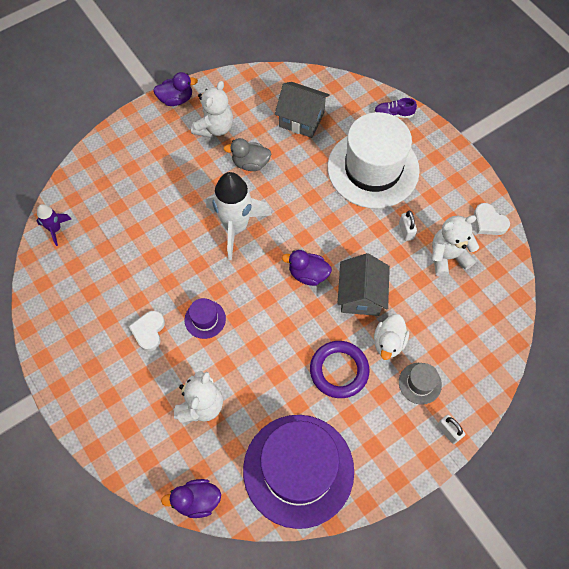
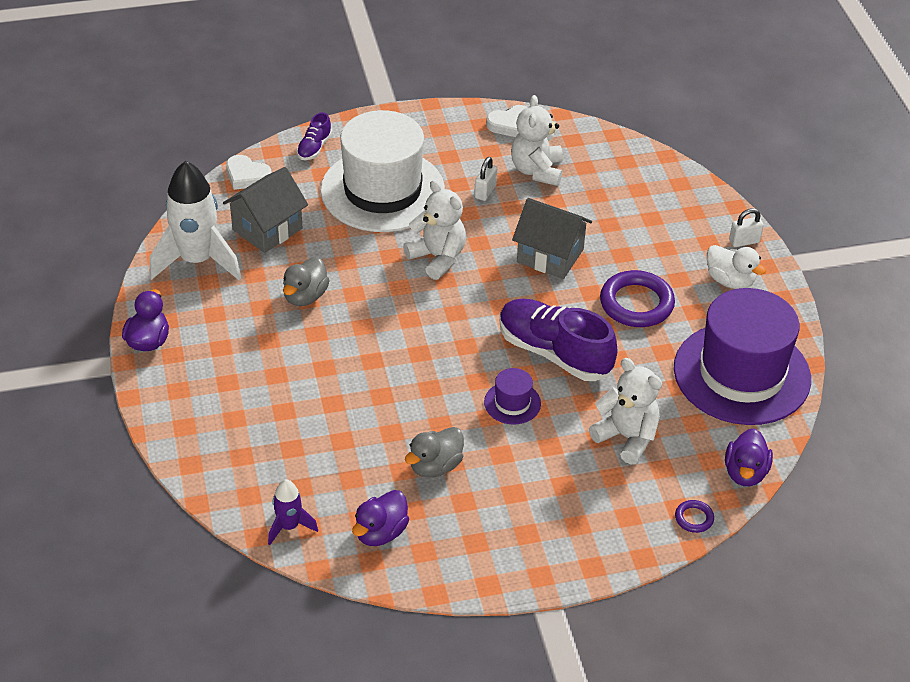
camera: 70 degrees left, 20 degrees down
(131, 292) = (435, 466): none -> grey duck
(140, 474) = (694, 518): none -> purple ring
(149, 331) = (503, 462): white heart -> white heart (247, 176)
(214, 127) = (224, 315): white teddy bear -> white teddy bear (437, 258)
(236, 226) = (393, 337): white rocket -> white rocket (197, 261)
(263, 330) = (554, 353): none -> purple shoe
(308, 274) = (498, 291): purple duck -> purple duck (380, 533)
(388, 342) = (620, 252): white duck -> white duck (730, 281)
(406, 231) = (485, 191): white padlock -> white padlock turned 75 degrees counterclockwise
(420, 383) = (680, 244): grey hat -> none

